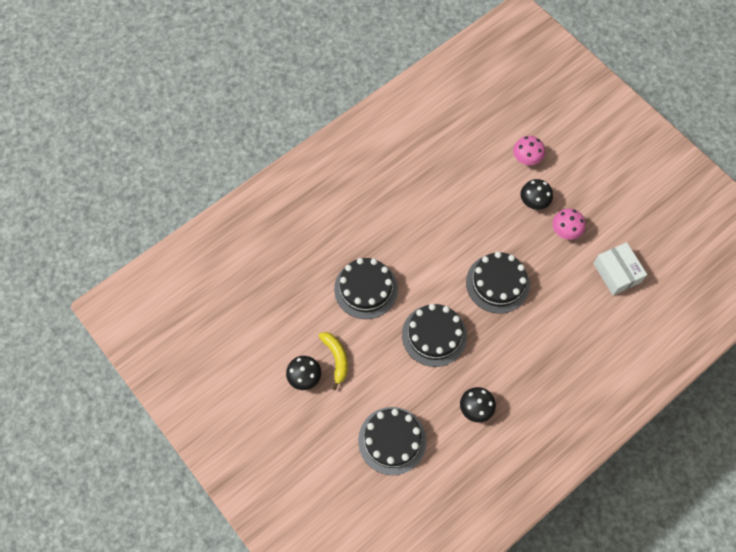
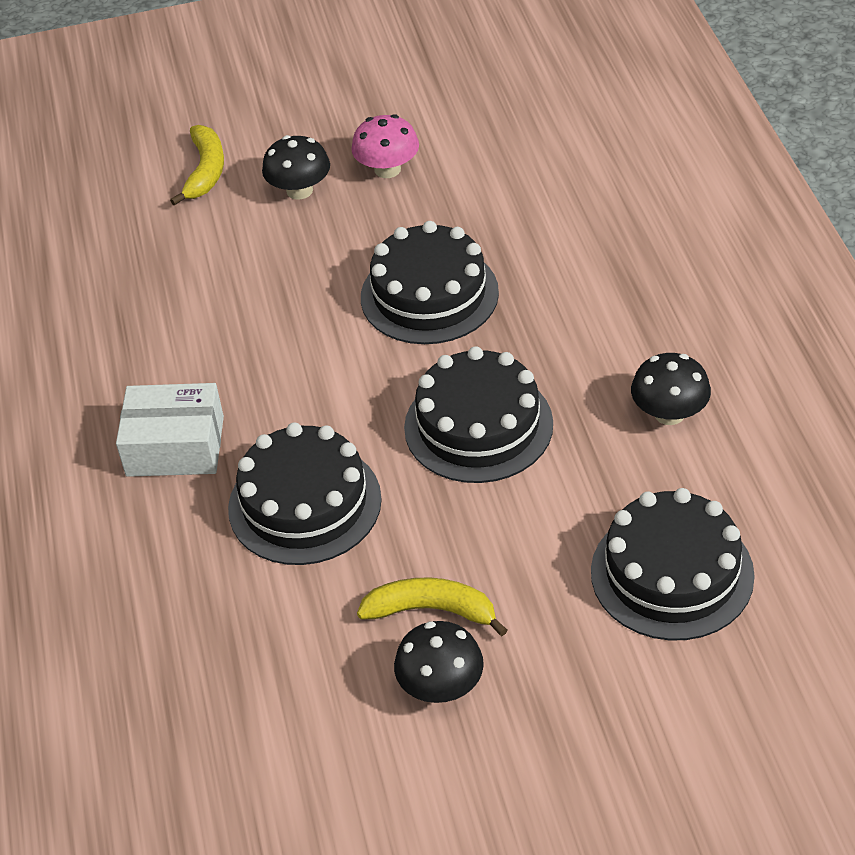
camera: 60 degrees left, 20 degrees down
(526, 158) = (205, 171): pink mushroom -> yellow banana
(616, 273) = (513, 134): white box -> white box (175, 446)

